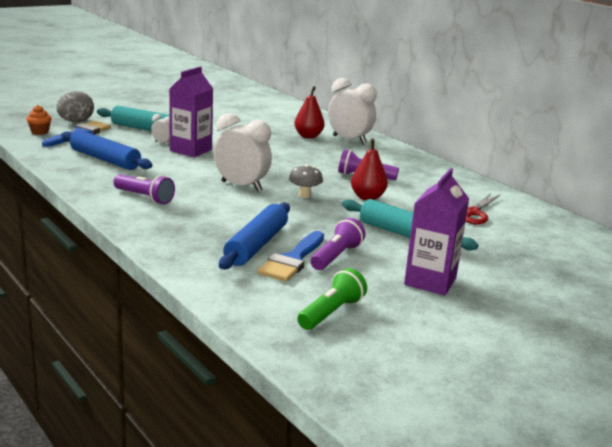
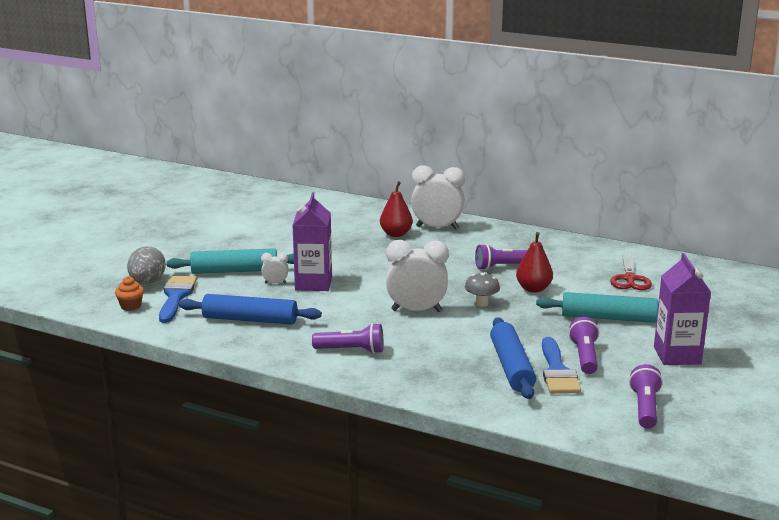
camera: 25 degrees left, 0 degrees up
(331, 313) = (645, 408): green flashlight -> purple flashlight

